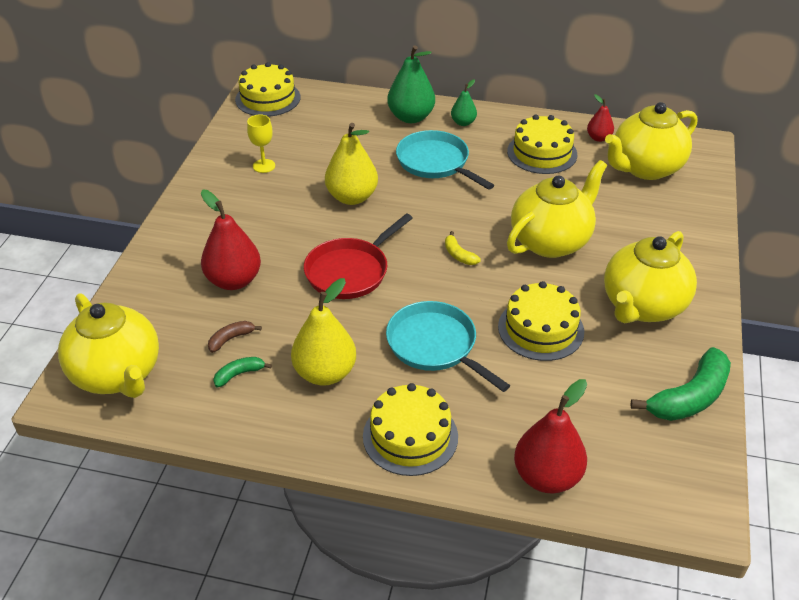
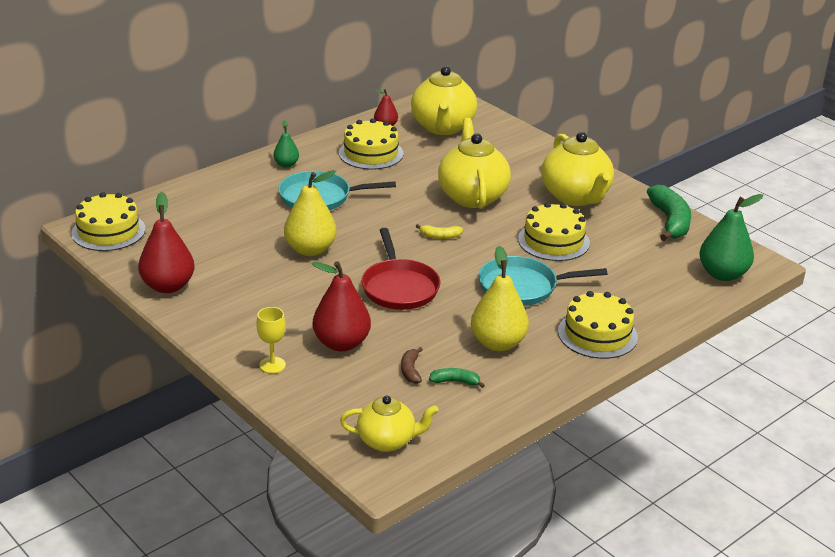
camera: 55 degrees left, 10 degrees down
(117, 375) = (387, 441): yellow teapot -> yellow teapot, size x0.61
(239, 374) = (455, 381): green banana -> green banana turned 90 degrees clockwise
(264, 166) = (207, 272): yellow goblet -> yellow goblet (272, 365)
(411, 117) = (244, 181): green pear -> green pear (722, 274)
(547, 477) = (683, 300): red pear -> red pear (168, 286)

